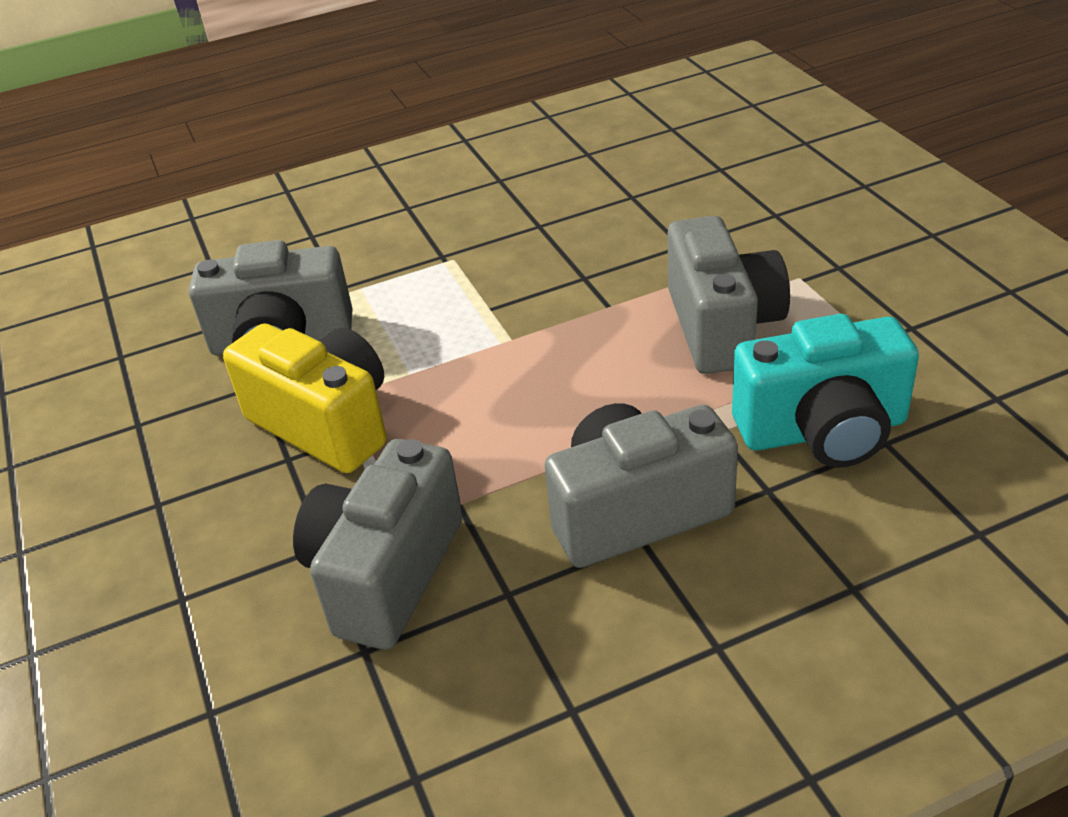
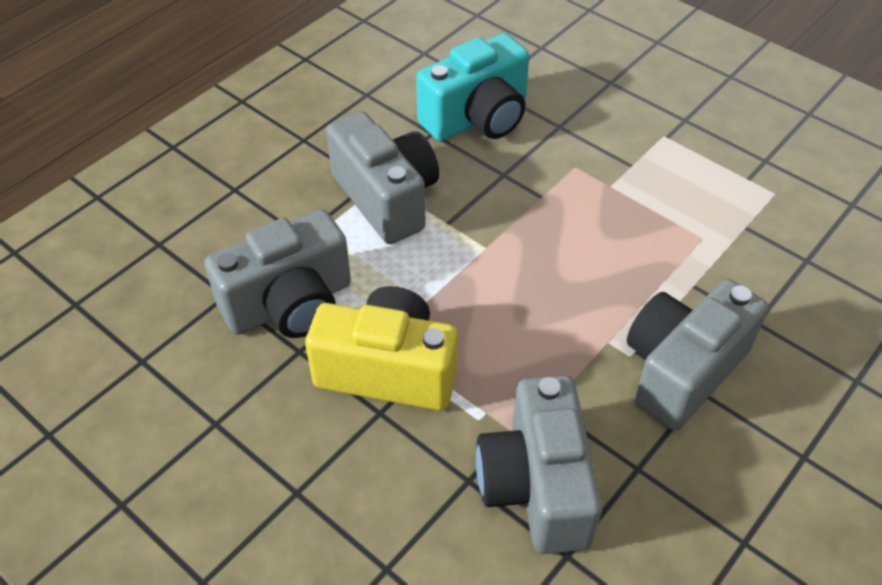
camera: 30 degrees left, 10 degrees up
(722, 327) = (638, 193): grey camera -> grey camera (387, 198)
(823, 431) = (762, 263): turquoise camera -> turquoise camera (477, 118)

